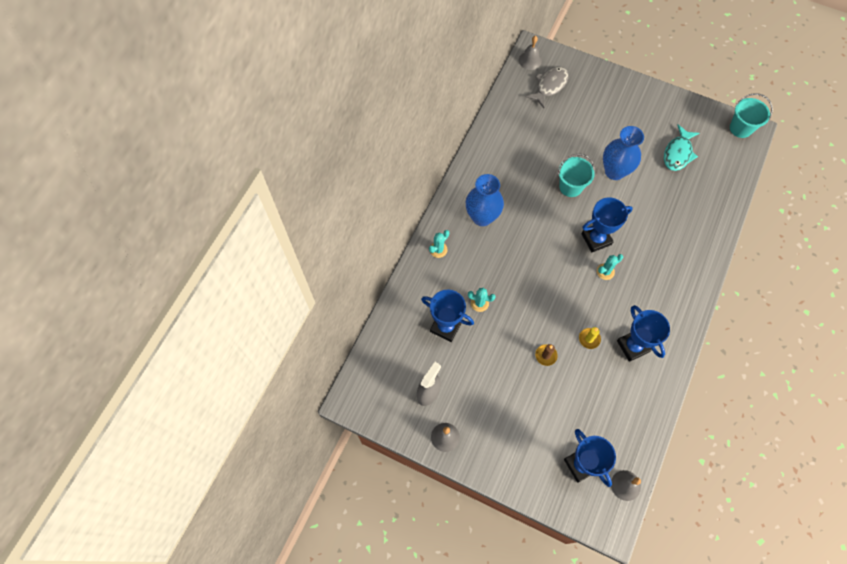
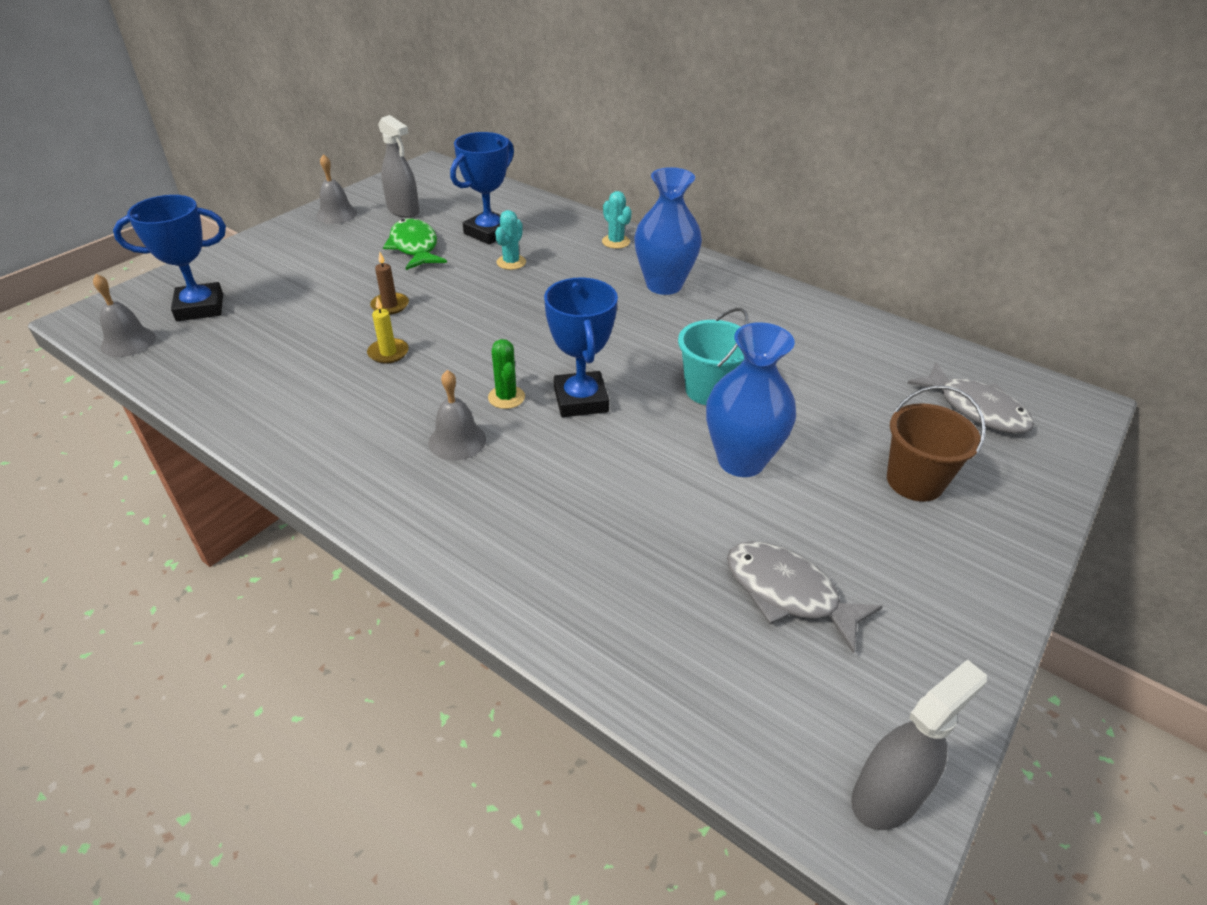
camera: 100 degrees right, 25 degrees down
(476, 366) = (415, 247): none -> green fish
(530, 60) = (1043, 393): grey bell -> grey bell (457, 440)
(605, 111) = (914, 481): none -> brown bucket
(605, 271) = (506, 397): turquoise cactus -> green cactus
(633, 346) = (341, 400): blue trophy -> none
(678, 153) = (788, 593): turquoise fish -> grey fish
(740, 128) = (886, 796): turquoise bucket -> grey spray bottle

